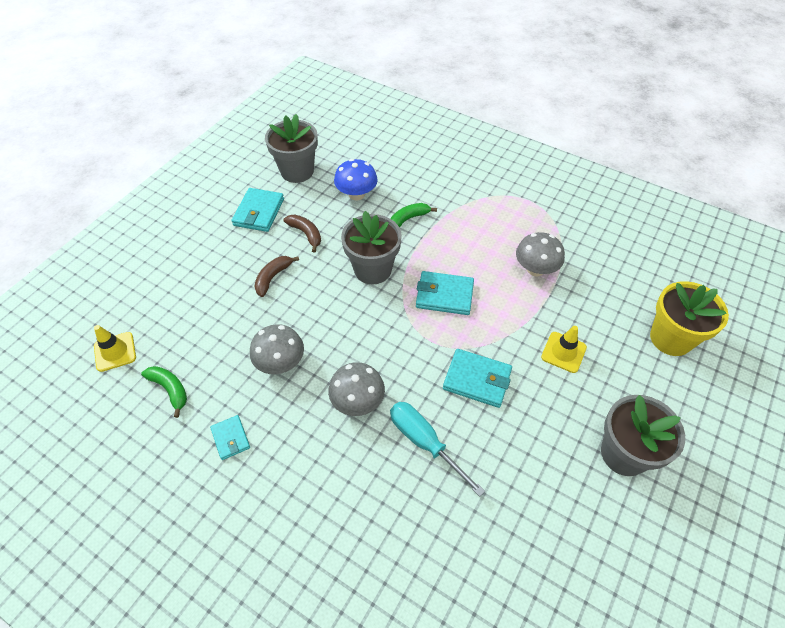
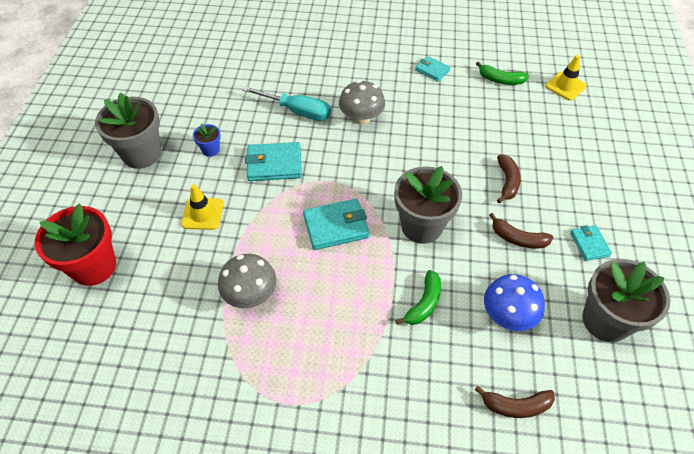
camera: 155 degrees right, 0 degrees up
(259, 212) = (589, 244): turquoise wallet -> turquoise wallet, size x0.60
(280, 363) = (439, 121): grey mushroom -> none
(389, 155) = (516, 406): none -> brown banana
(542, 427) = (211, 150): none -> blue flower pot
(671, 338) = (94, 266): yellow flower pot -> red flower pot

